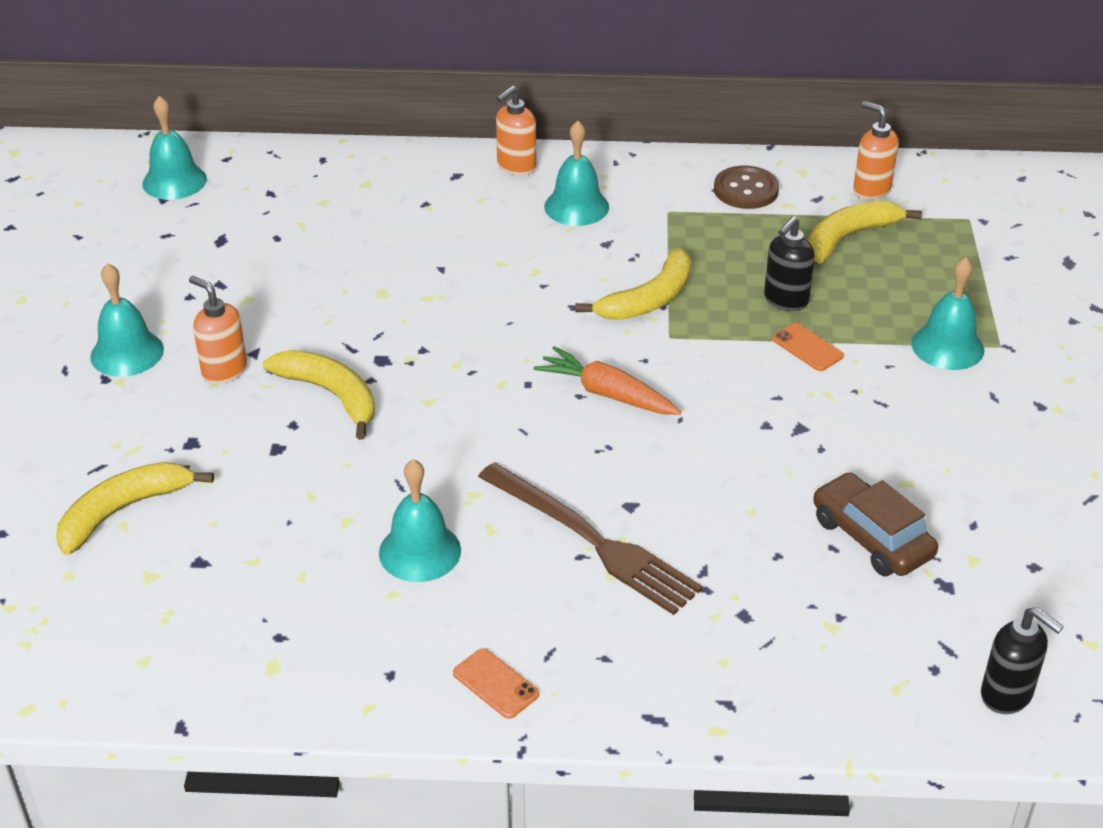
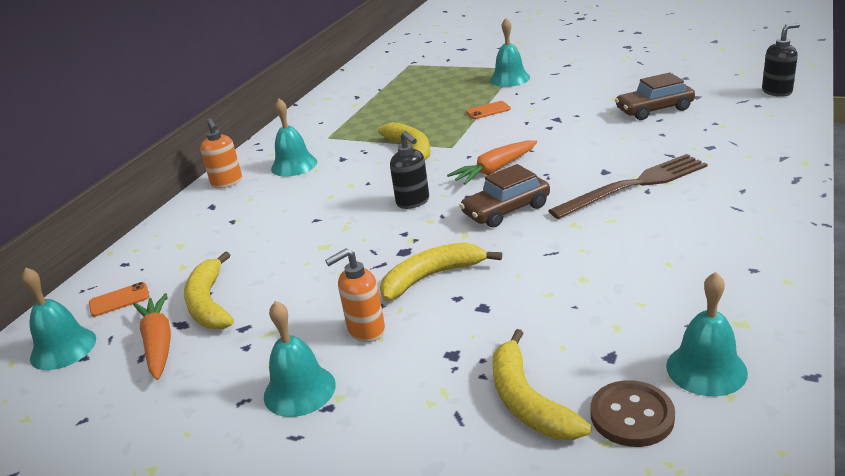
camera: 65 degrees left, 10 degrees down
(188, 237) = (158, 343): none -> orange carrot
(420, 551) = (626, 249): turquoise bell -> turquoise bell (706, 369)
(495, 684) = (765, 229): orange phone -> orange phone (119, 300)
(496, 426) = (506, 210): none -> brown car
(746, 190) = (330, 114): brown button -> brown button (632, 416)
(785, 300) = (442, 112): black soap dispenser -> black soap dispenser (413, 202)
(849, 237) = (399, 92): yellow banana -> yellow banana (209, 303)
(871, 190) = (362, 83): orange soap dispenser -> none

